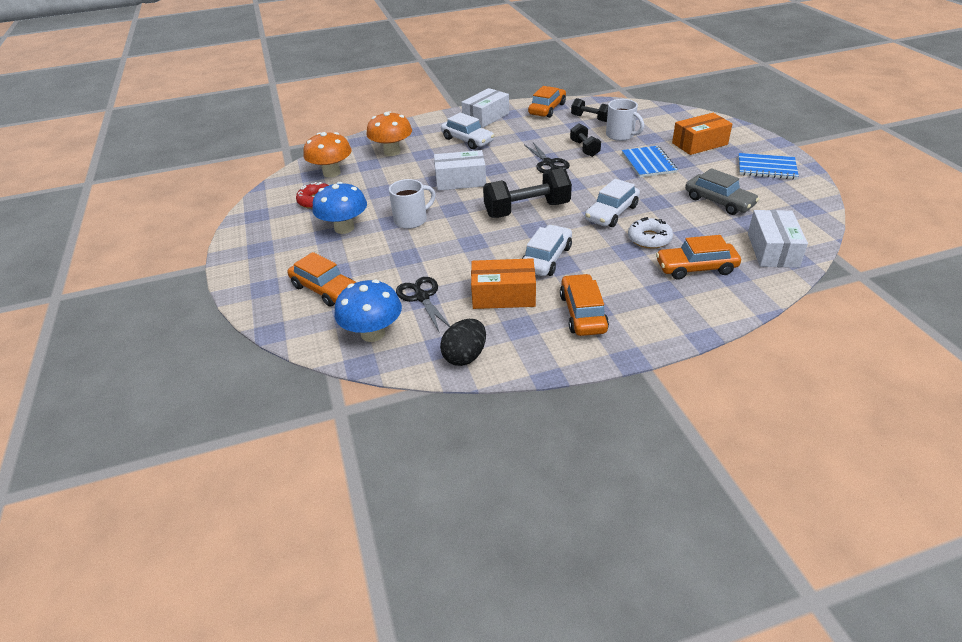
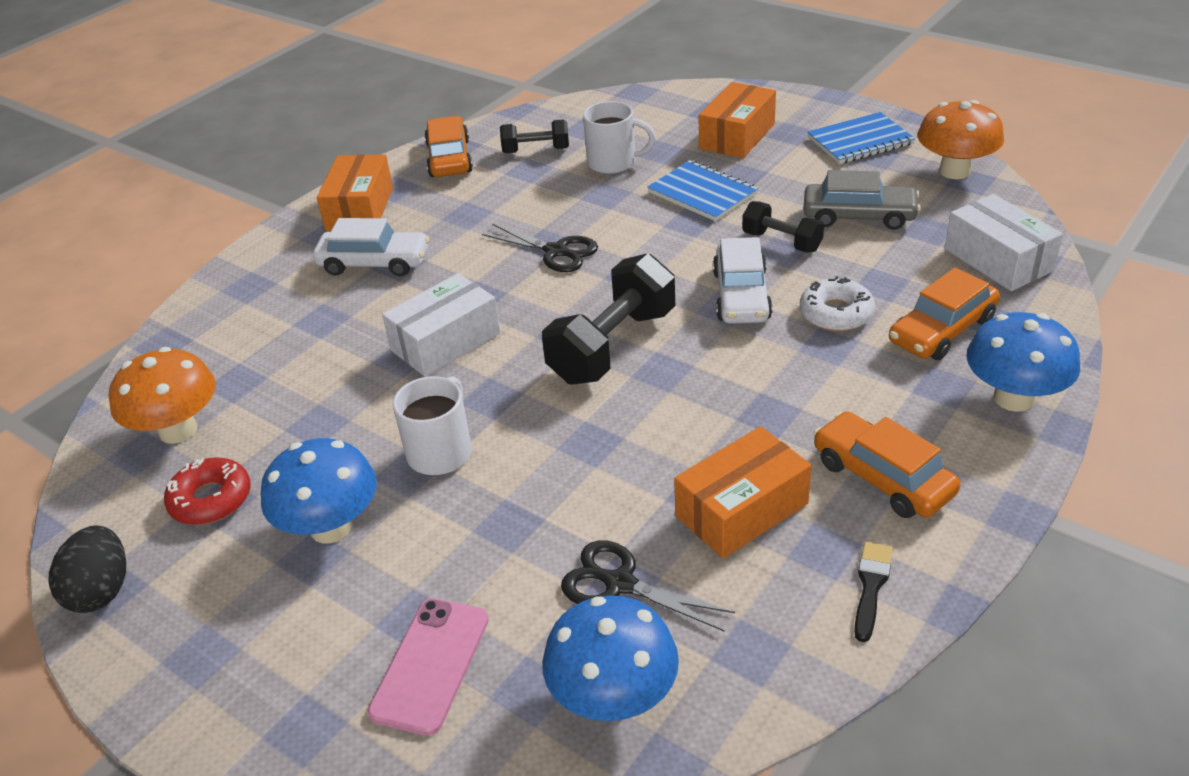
camera: 35 degrees left, 0 degrees up
(325, 289) = (430, 665): orange car -> pink phone
(392, 152) = (255, 339): orange mushroom -> orange mushroom (955, 171)
(465, 356) = (804, 647): black egg -> black egg (101, 591)
(486, 117) = (360, 209): white box -> orange box
(522, 350) = (871, 586): none -> black brush
(546, 258) = (734, 415): white car -> none
(584, 148) = (584, 205): black dumbbell -> black dumbbell (781, 242)
(695, 312) = (1013, 398): none -> blue mushroom

